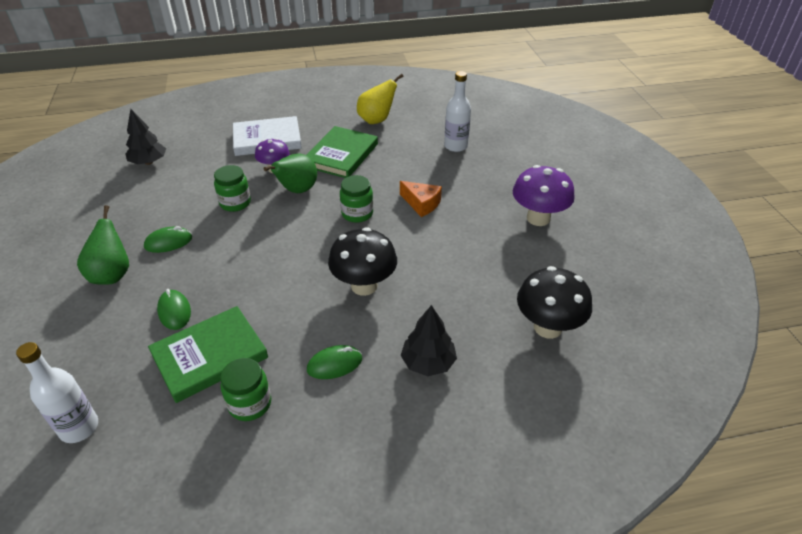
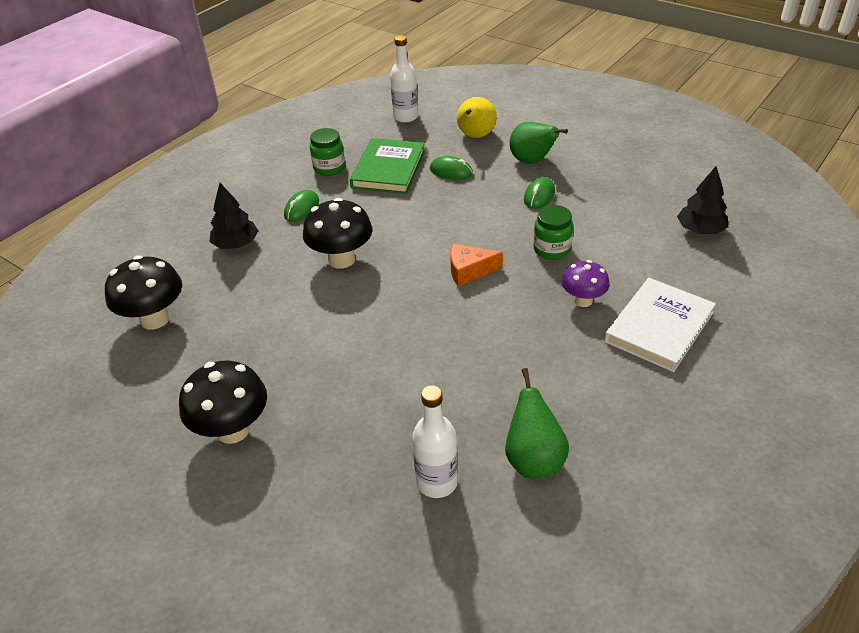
camera: 140 degrees right, 0 degrees up
(297, 190) = (522, 294): green pear -> green pear (533, 459)
(341, 155) = (549, 364): green book -> none
(357, 213) = (430, 310): green jar -> none
(377, 120) = (598, 454): yellow pear -> yellow pear (475, 136)
(421, 204) = (381, 363): orange cheese -> orange cheese (469, 271)
(538, 218) = (233, 430): purple mushroom -> black mushroom

